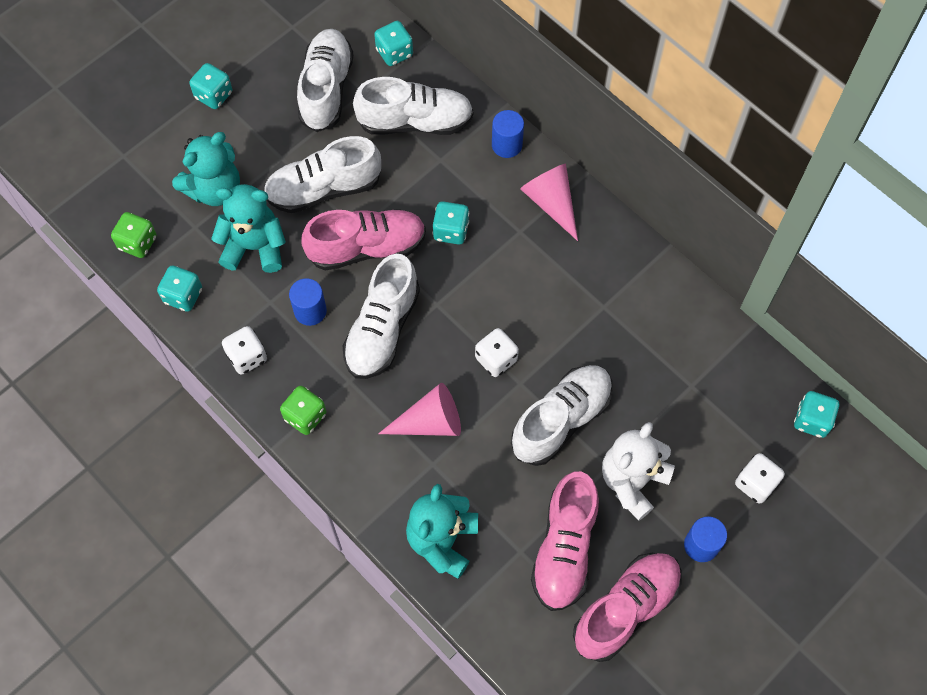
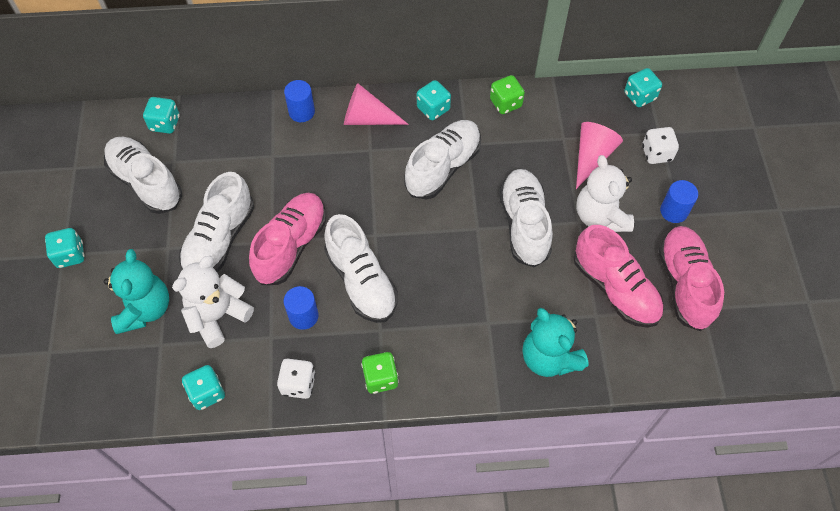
camera: 50 degrees left, 5 degrees down
(137, 243) = (131, 394): green dice -> green dice (505, 103)
(254, 247) = (218, 316): turquoise teddy bear -> white teddy bear
(415, 121) = (229, 149): white shoe -> white shoe (443, 167)
(430, 422) = (456, 302): pink cone -> pink cone (592, 156)
(451, 231) = (330, 187): turquoise dice -> turquoise dice (433, 109)
(496, 359) = (447, 229): white dice -> none

